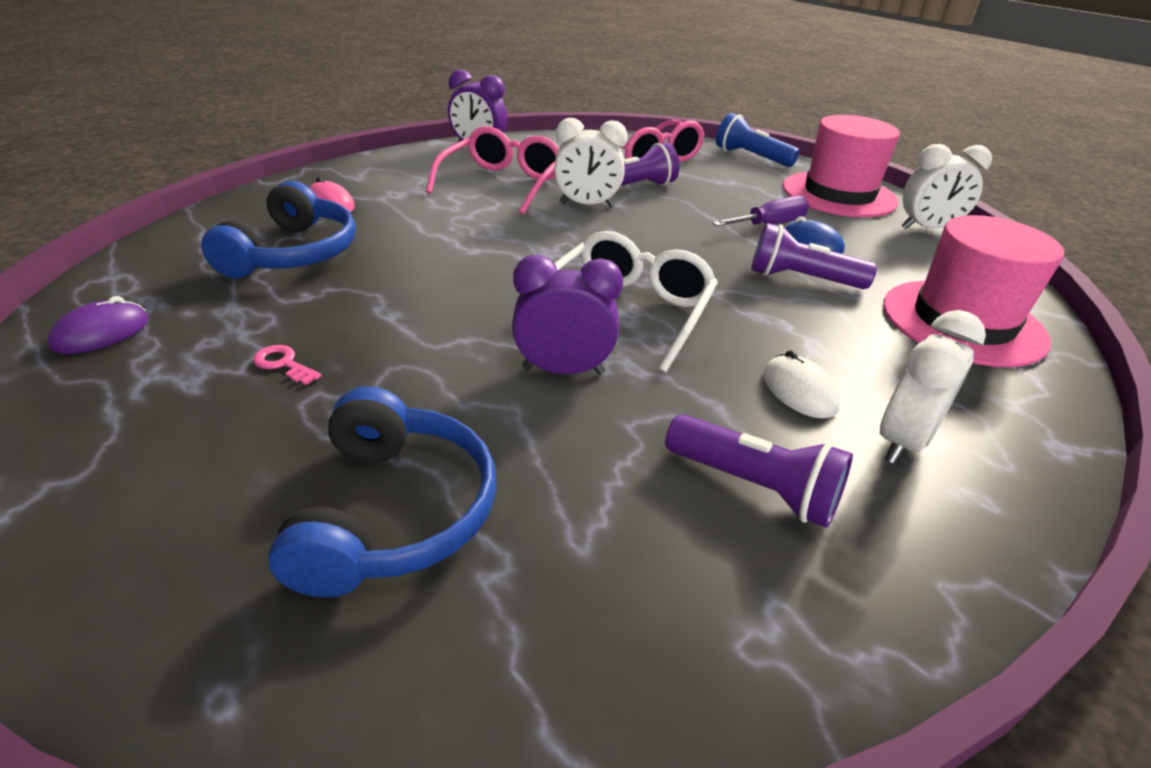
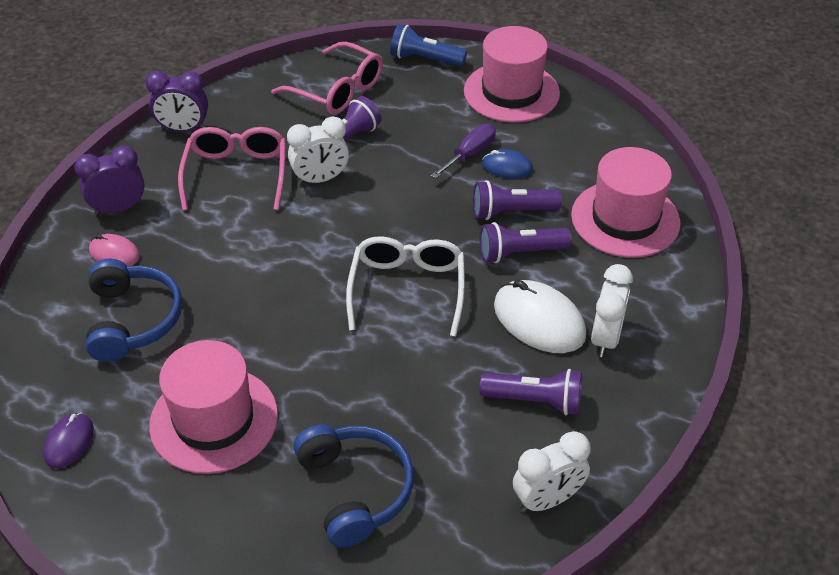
camera: 20 degrees left, 10 degrees up
(284, 364) = (214, 420): pink key -> pink hat
(563, 370) = (392, 358): purple clock -> purple clock (119, 208)
(798, 317) = (520, 253): none -> purple flashlight
(799, 391) = (539, 320): white mouse -> white mouse, size x1.77
(927, 229) = (586, 117): white clock -> white clock (547, 500)

